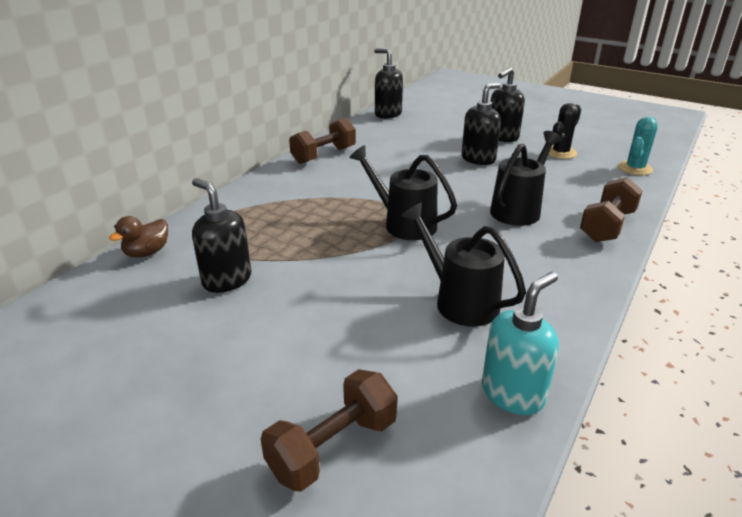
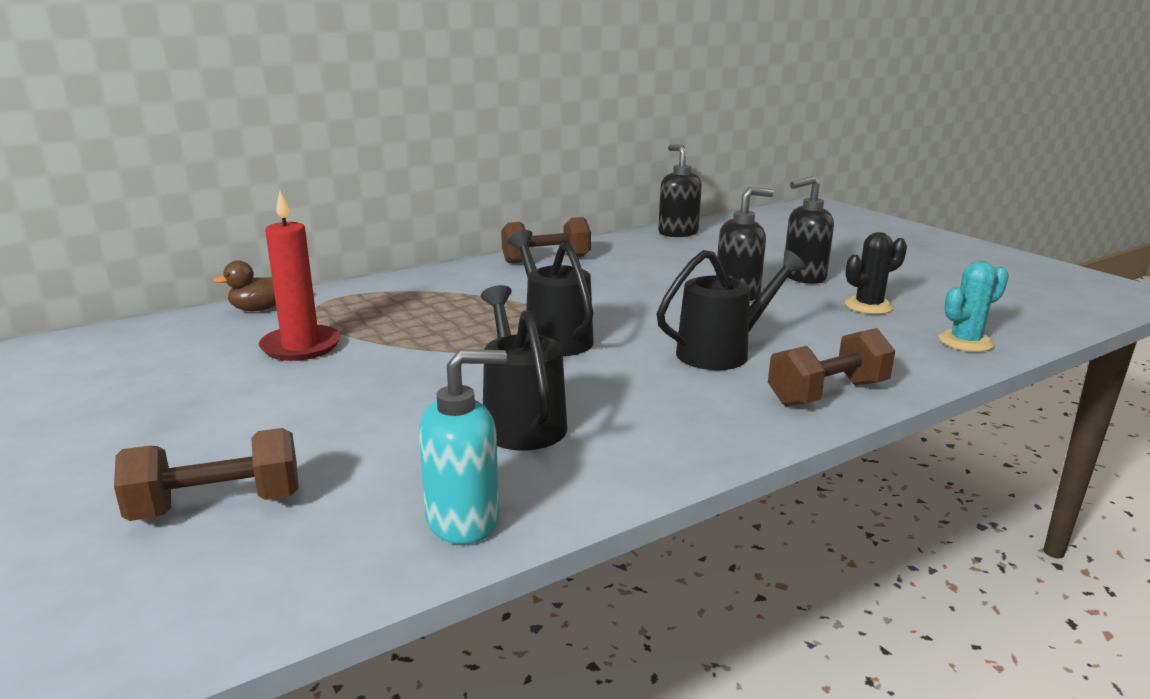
camera: 25 degrees right, 10 degrees down
(226, 280) = (301, 346): black soap dispenser -> red candle

